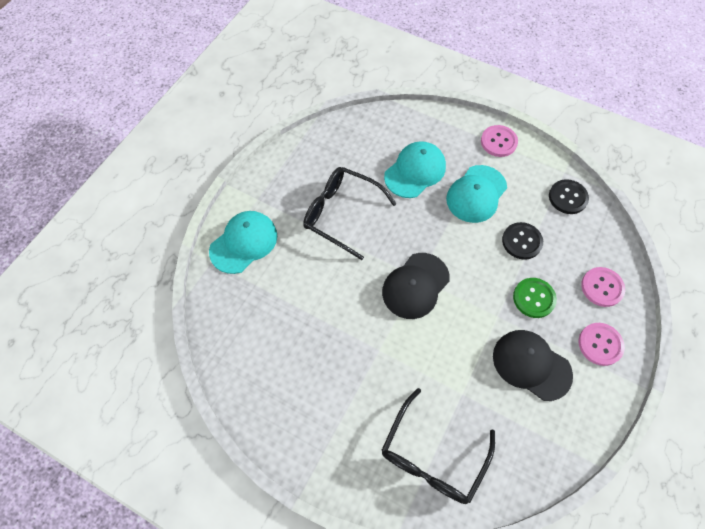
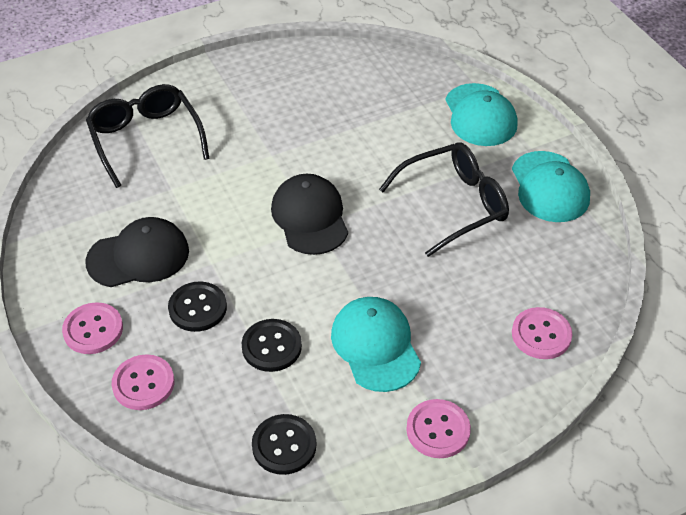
camera: 125 degrees right, 15 degrees down
(405, 129) = (541, 334): none -> pink button
(415, 171) = (461, 304): turquoise cap -> turquoise cap (549, 187)
(534, 298) = (197, 308): green button -> black button

